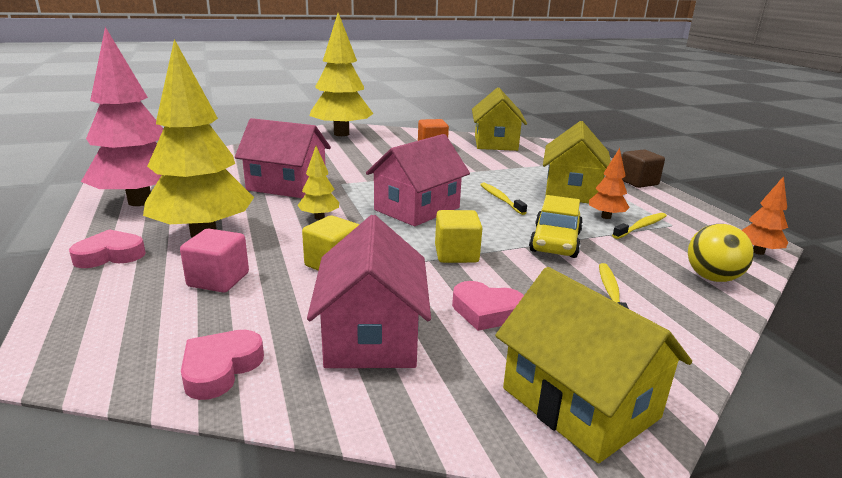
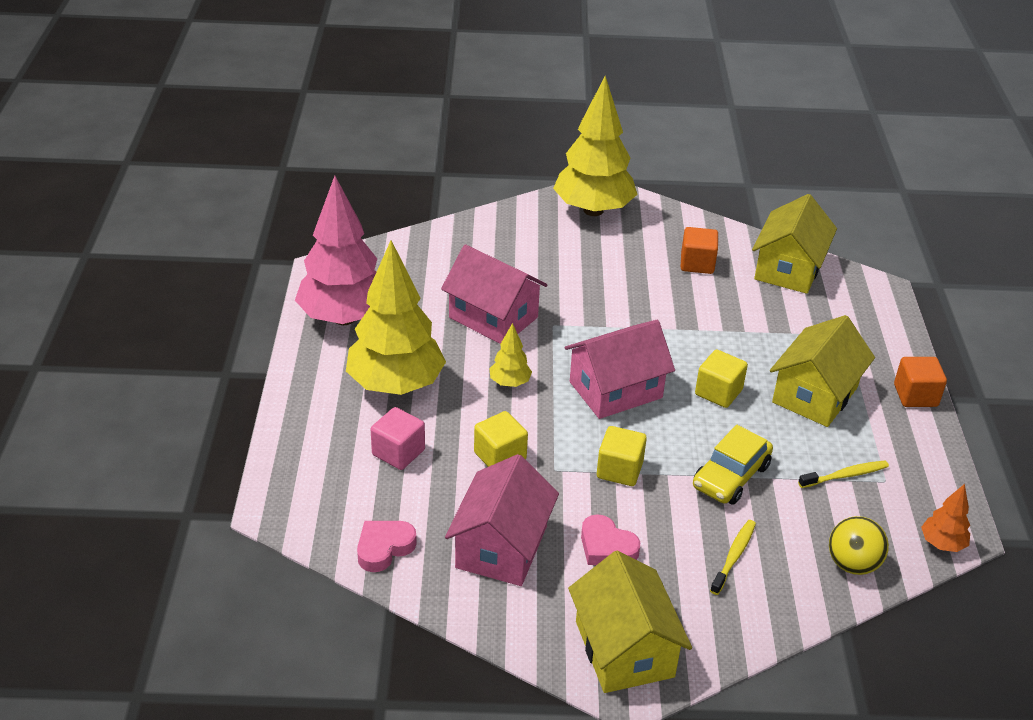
camera: 20 degrees right, 15 degrees up
(110, 255) = (314, 398): pink heart -> none
(500, 199) = (718, 392): yellow toothbrush -> yellow cube
(606, 217) = (818, 450): orange tree -> none
(638, 182) = (915, 395): brown cube -> orange cube

